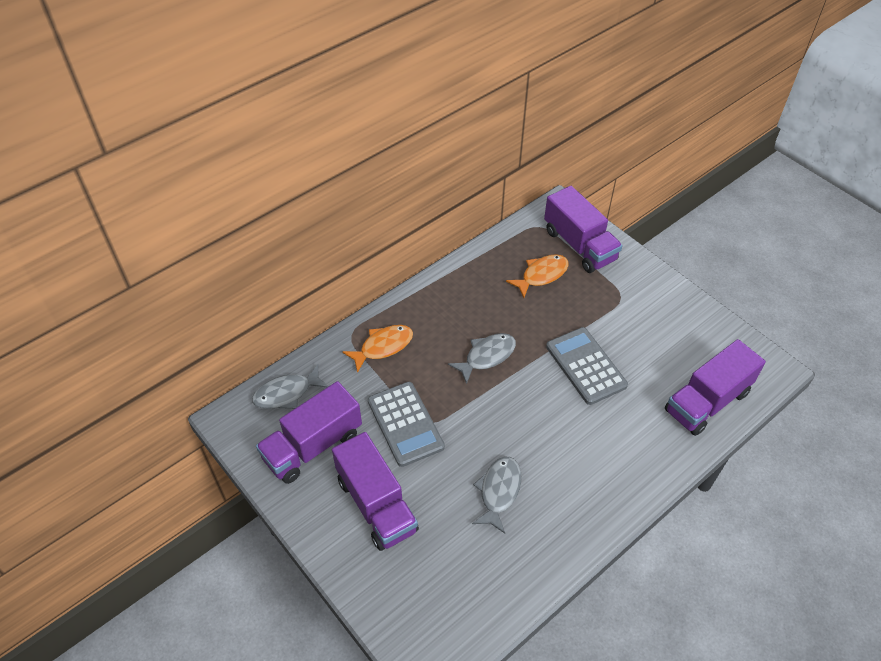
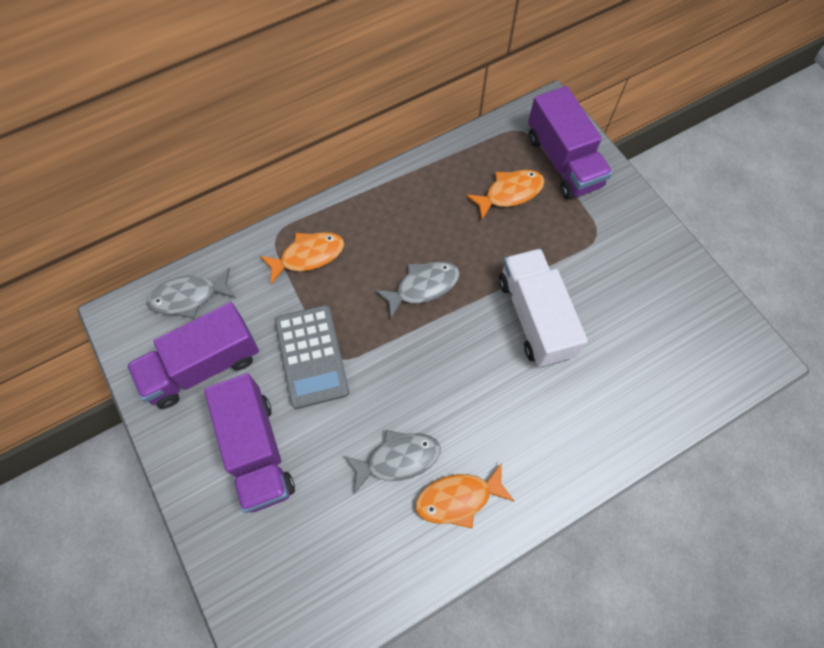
camera: 10 degrees right, 15 degrees up
(499, 491) = (398, 459): grey fish -> grey fish turned 45 degrees clockwise
(557, 513) = (458, 498): none -> orange fish
(585, 366) = (535, 317): grey calculator -> white truck
(707, 401) = (669, 386): purple truck -> none

